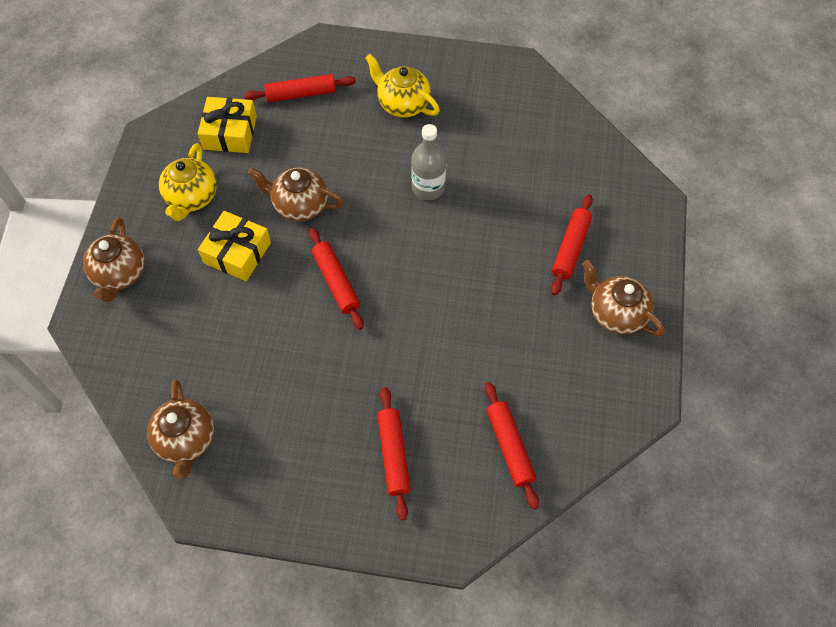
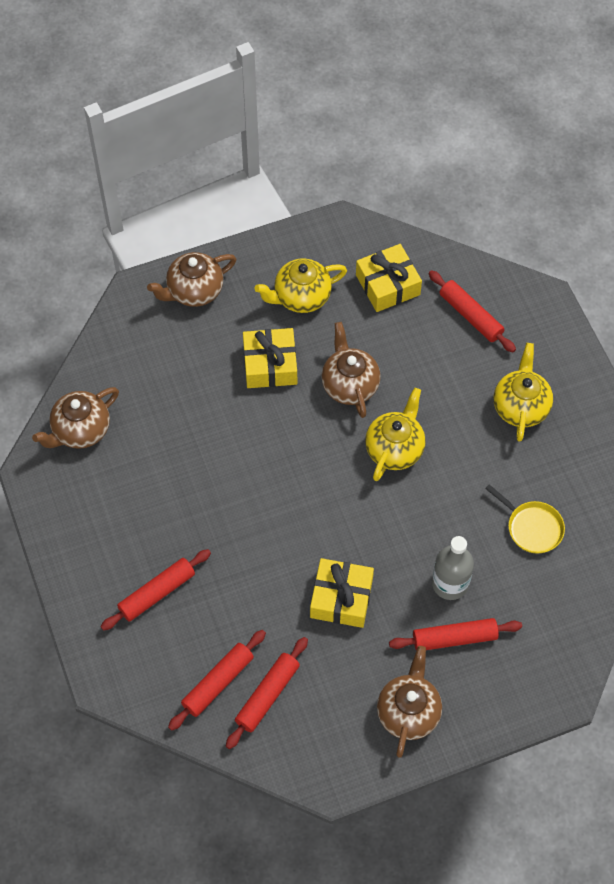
camera: 60 degrees right, 0 degrees up
(336, 282) = (291, 458): red rolling pin -> red rolling pin (267, 695)
(380, 204) = (395, 449): none -> yellow teapot
(428, 187) = (439, 480): grey bottle -> grey bottle (450, 583)
(488, 310) = (341, 598): none -> yellow gift
(509, 149) = (532, 527): none -> yellow pan

